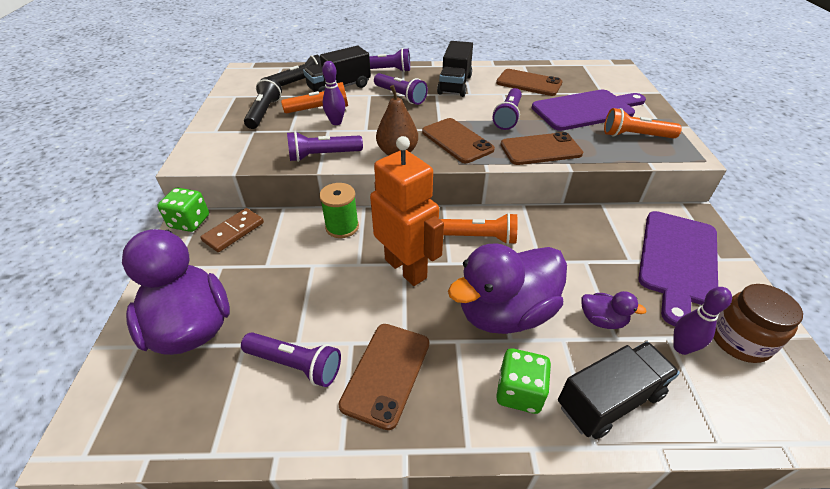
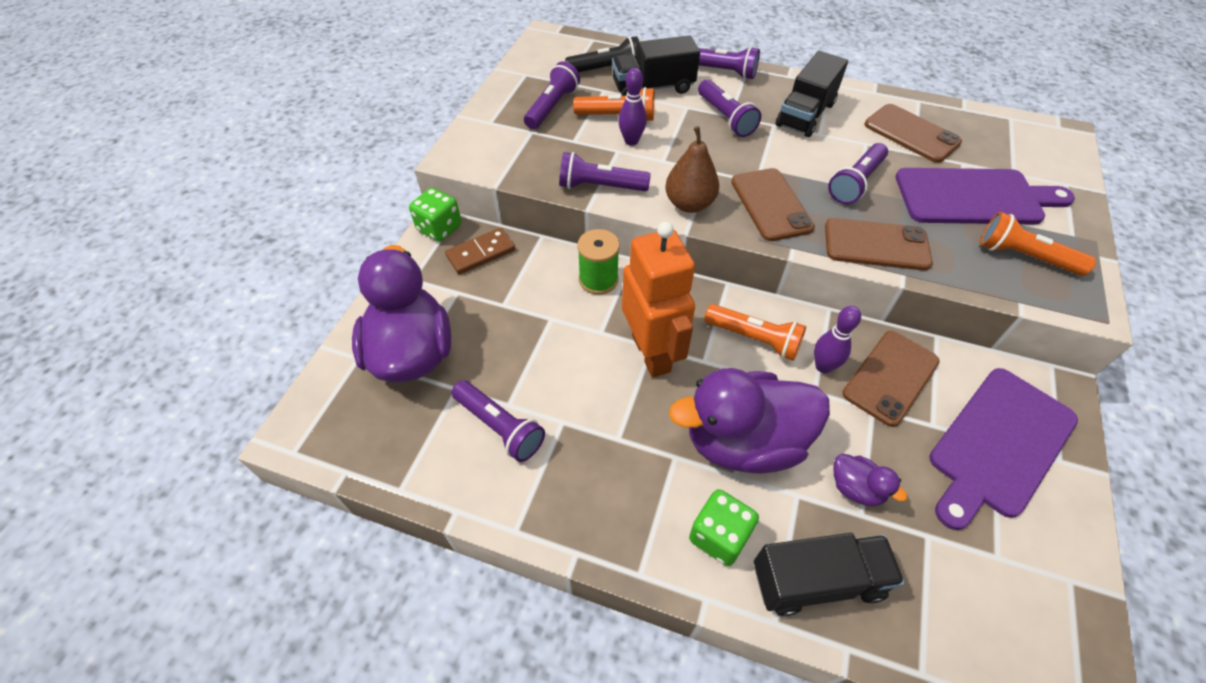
camera: 20 degrees right, 10 degrees up
(264, 112) = (552, 107): black flashlight -> purple flashlight
(386, 373) = (586, 467): brown phone -> brown phone (890, 377)
(681, 347) = (938, 553): purple bowling pin -> purple bowling pin (823, 366)
(739, 340) = (1020, 570): brown jar -> none

